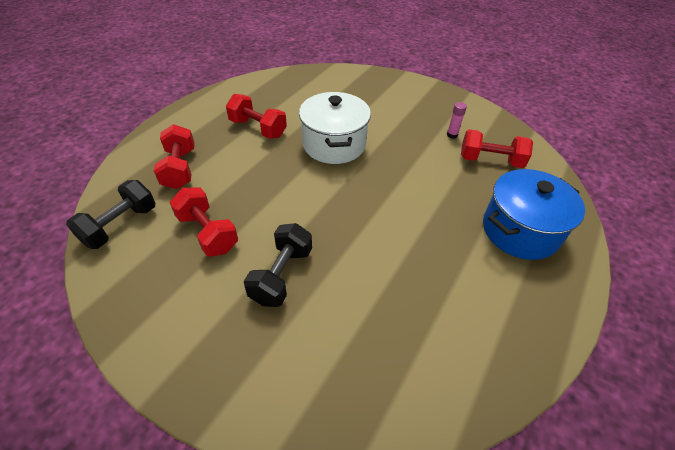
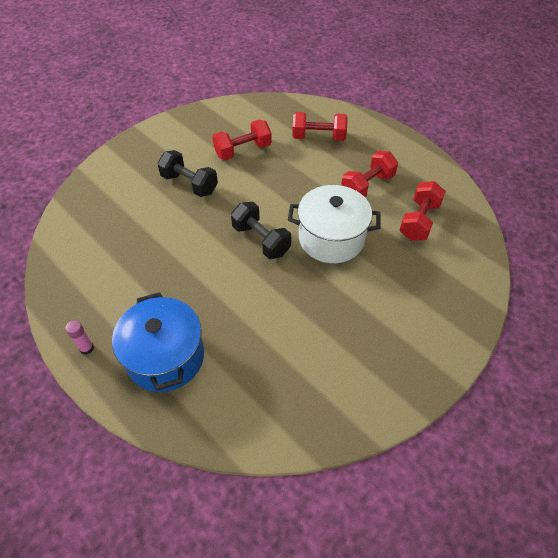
camera: 105 degrees right, 5 degrees up
(120, 225) = (265, 111): black dumbbell -> black dumbbell (261, 240)
(452, 135) = (328, 354): pink glue stick -> pink glue stick (87, 348)
(490, 160) = (272, 377): red dumbbell -> red dumbbell (419, 221)

